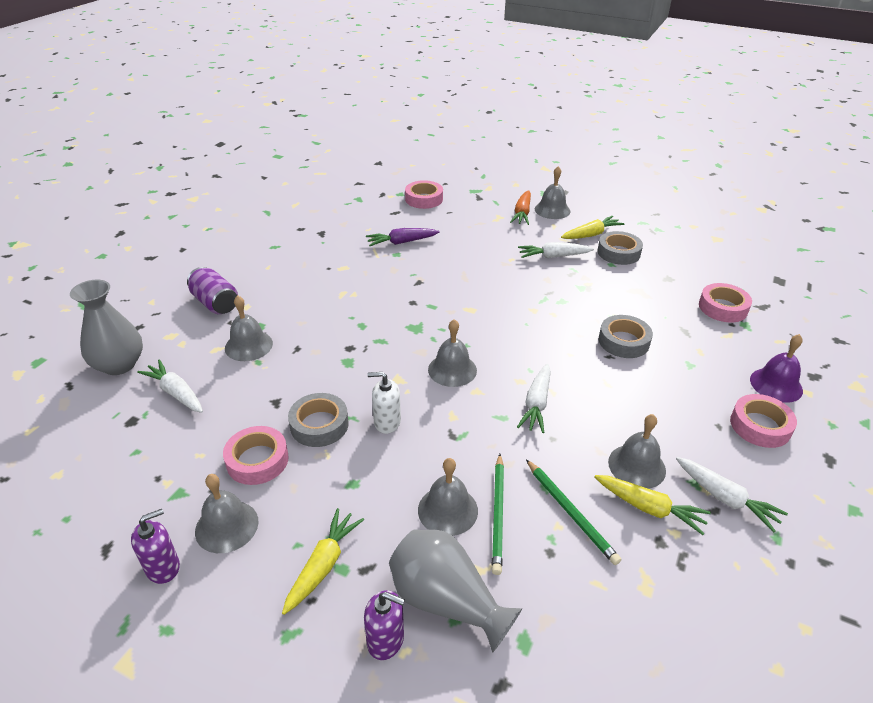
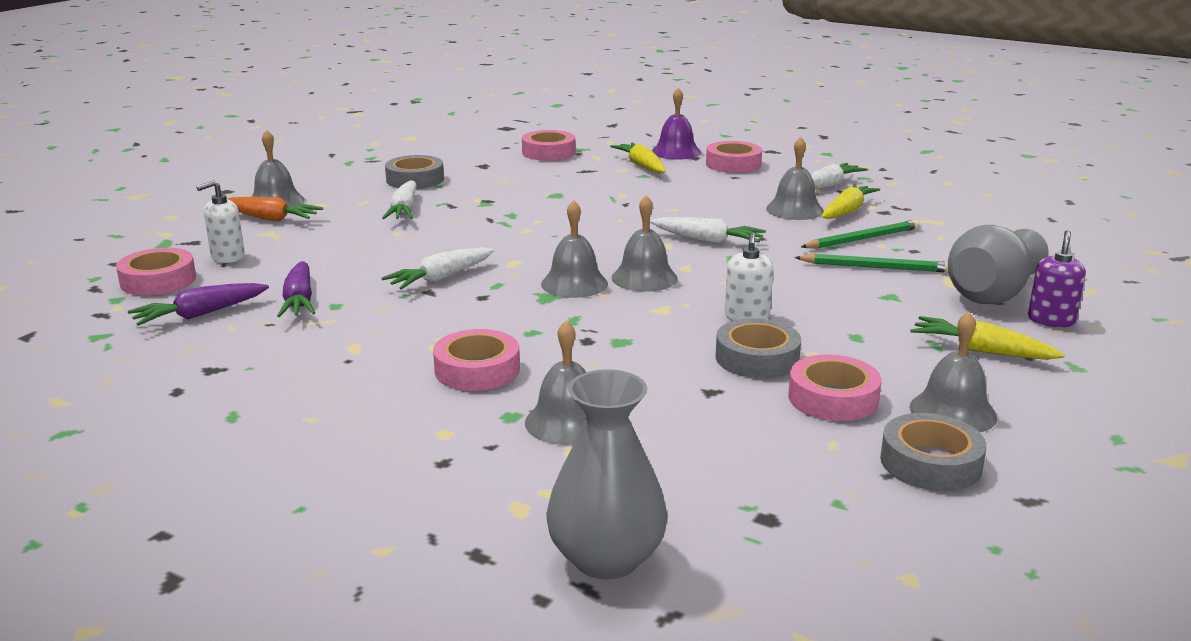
camera: 85 degrees left, 15 degrees down
(163, 567) = (1036, 450): purple soap dispenser -> none
(176, 393) = (692, 481): white carrot -> white carrot (440, 278)
(215, 303) = (421, 466): purple can -> none
(313, 310) = (477, 370): none -> pink tape
(383, 218) = (200, 314): none -> purple carrot
(447, 510) = (879, 289): grey bell -> grey bell (574, 283)
(459, 211) = (227, 257): none -> white soap dispenser
(591, 234) = (361, 188): yellow carrot -> yellow carrot (641, 166)
(623, 341) = (600, 195): grey tape -> grey tape (930, 463)

